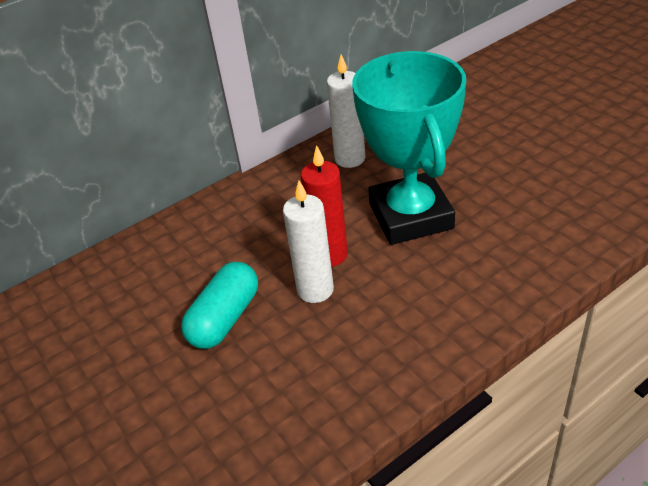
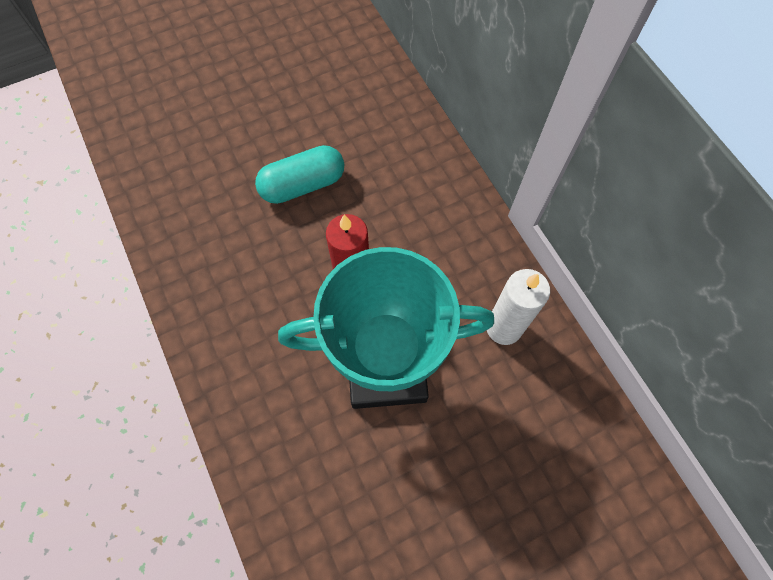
camera: 95 degrees right, 25 degrees up
(225, 318) = (303, 185): turquoise capsule -> turquoise capsule turned 60 degrees counterclockwise
(315, 290) = (311, 259): white candle -> none

